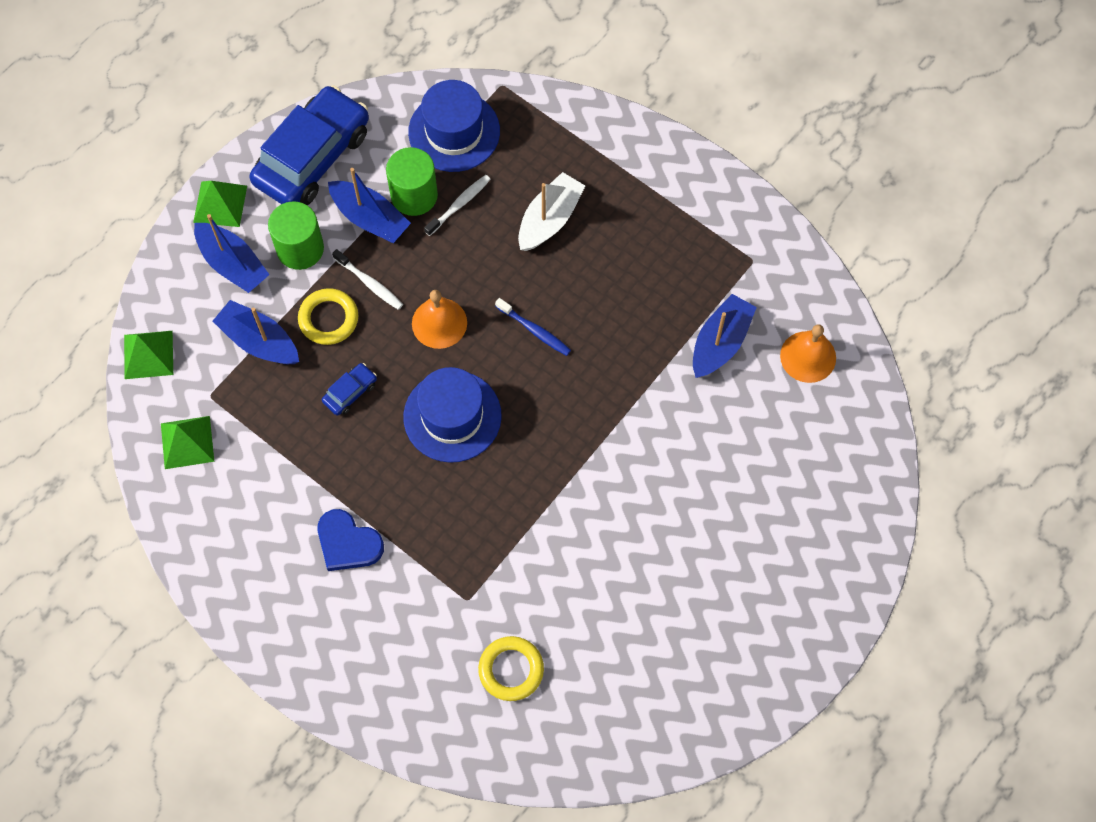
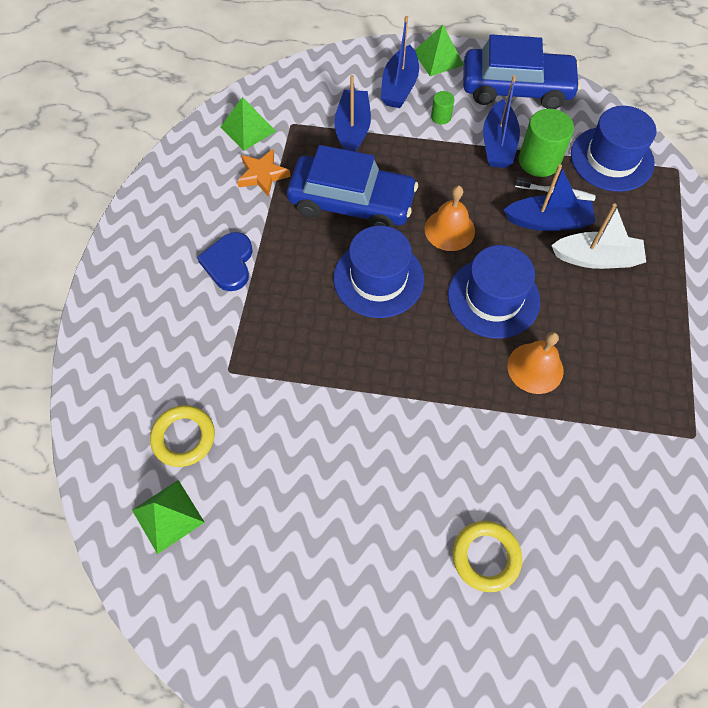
camera: 60 degrees right, 5 degrees down
(148, 354) = (299, 77): green pyramid -> green pyramid (168, 516)
(259, 458) = (263, 175): none -> orange star
(300, 249) = (441, 117): green cylinder -> green cylinder, size x0.51
(328, 319) = (400, 160): yellow ring -> yellow ring (486, 557)
(350, 392) = (351, 202): blue car -> blue car, size x2.42
(369, 283) = (447, 170): white toothbrush -> none
(534, 330) = (493, 298): blue toothbrush -> blue hat
(720, 342) = (595, 451): blue boat -> blue boat (548, 221)
(808, 356) = (643, 540): orange bell -> orange bell (535, 368)

